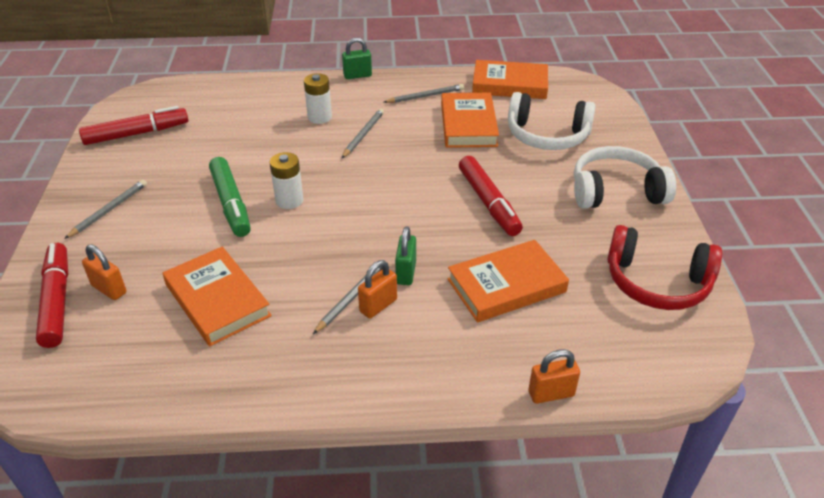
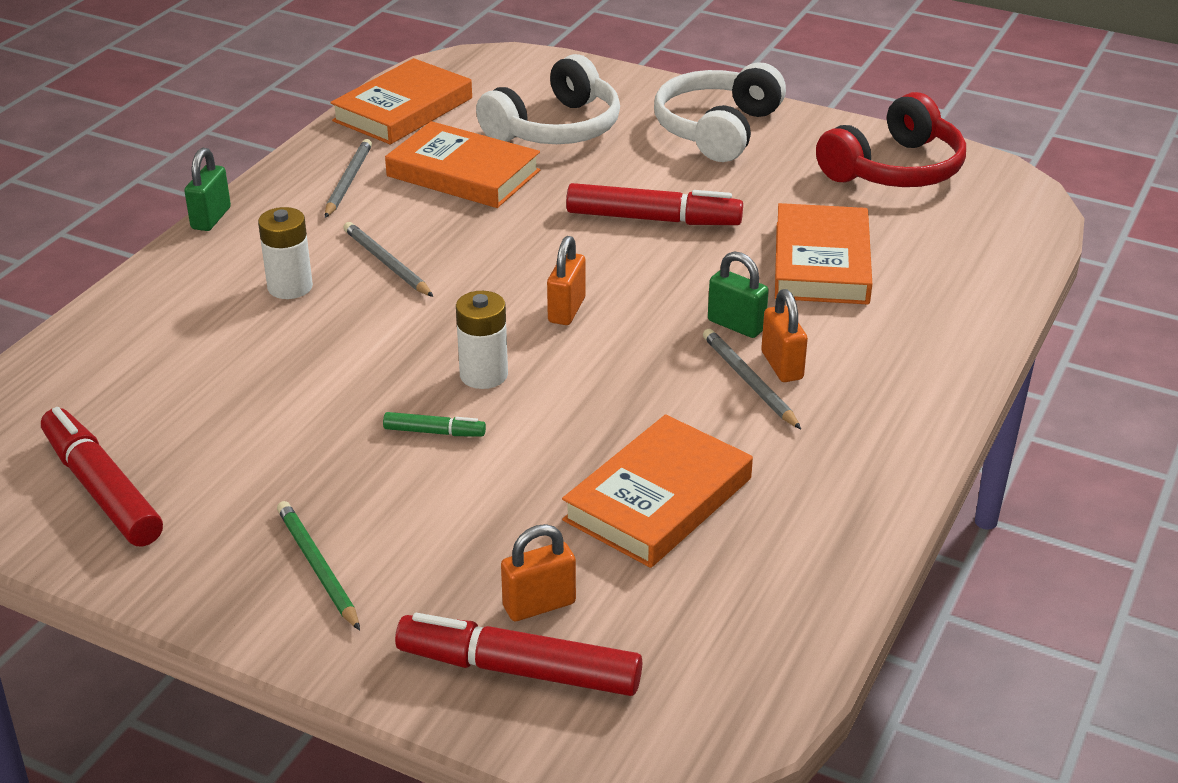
camera: 60 degrees left, 5 degrees down
(109, 210) = (317, 567): grey pencil -> green pencil
(136, 134) = (102, 489): red marker -> red marker turned 45 degrees counterclockwise
(217, 300) = (658, 499): orange book -> orange book turned 45 degrees counterclockwise
(231, 203) = (434, 432): green marker -> green marker, size x0.49
(551, 393) = (1013, 296): orange padlock -> orange padlock (566, 310)

